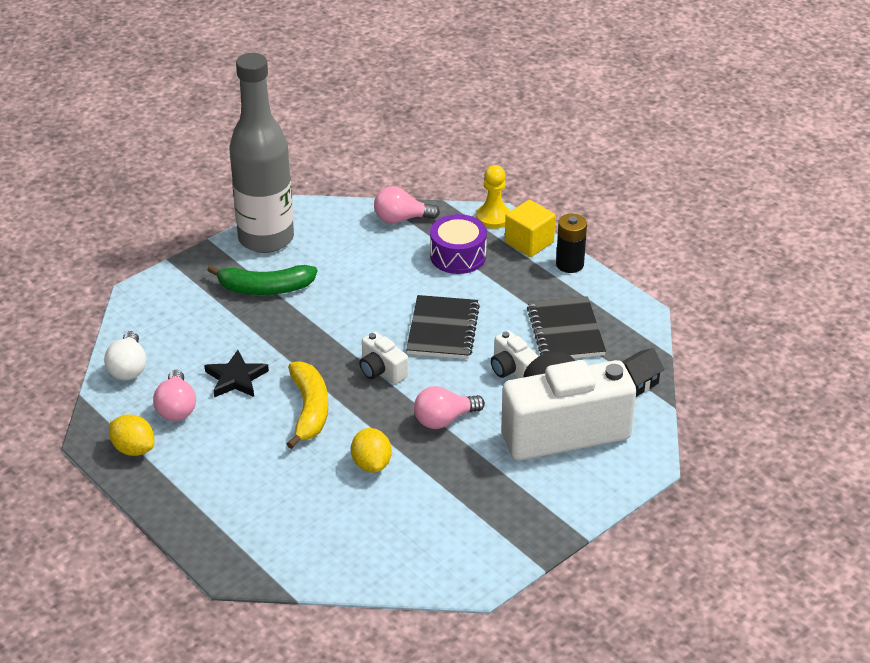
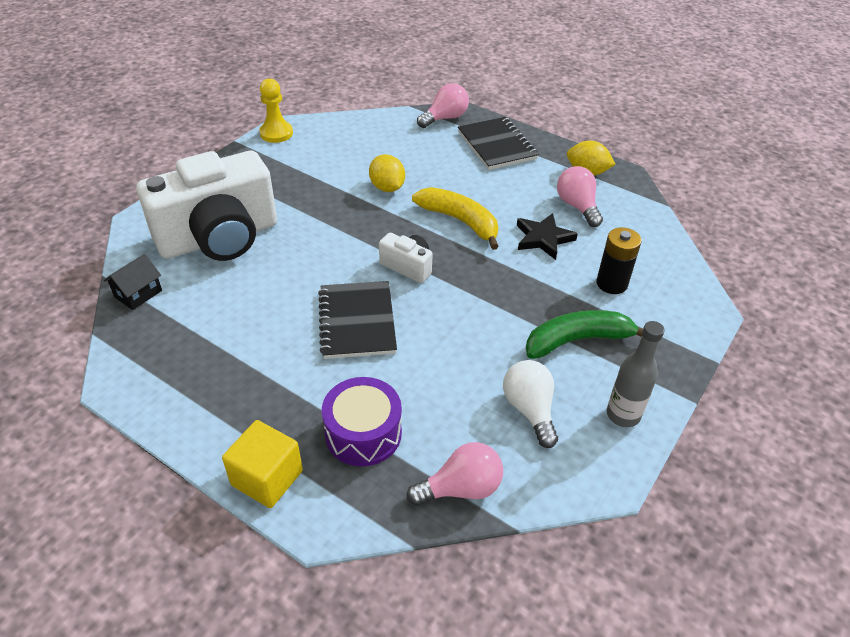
camera: 165 degrees right, 5 degrees up
(128, 368) = (648, 233): white light bulb -> white light bulb (529, 410)
(266, 239) = (623, 415): grey bottle -> grey bottle, size x0.46
(309, 410) = (460, 221): yellow banana -> yellow banana turned 150 degrees clockwise
(444, 420) = (333, 230): pink light bulb -> pink light bulb (445, 118)
(493, 217) = (325, 519): yellow pawn -> yellow pawn (276, 133)
(512, 370) = (273, 287): white camera -> none
(565, 331) = (215, 342): black notebook -> black notebook (497, 145)
(569, 264) = (207, 447): black battery -> black battery (612, 283)

